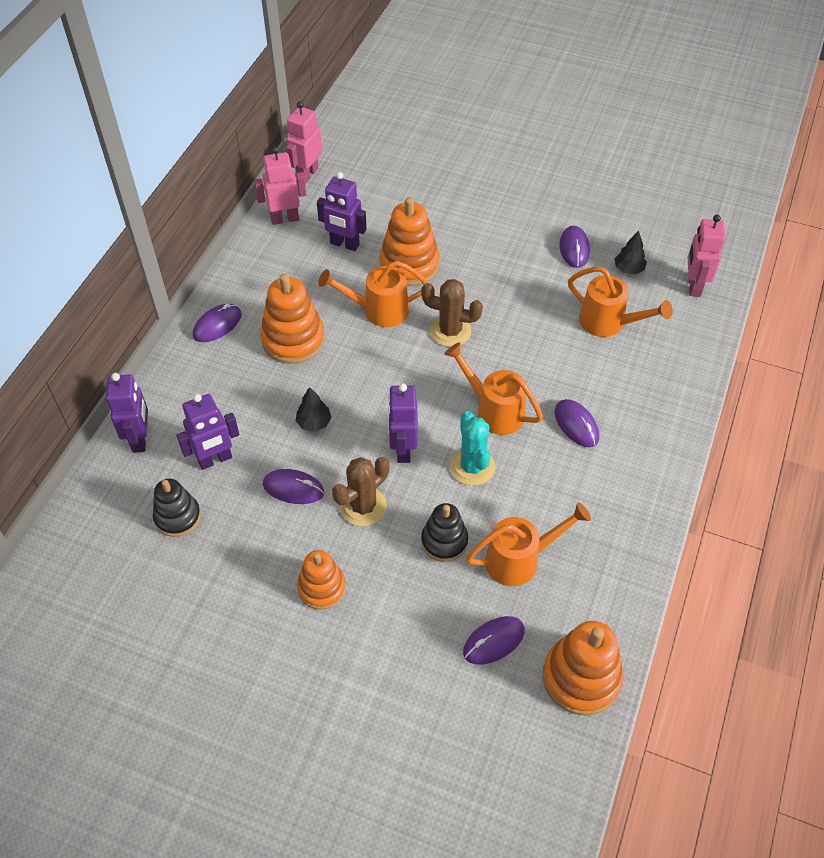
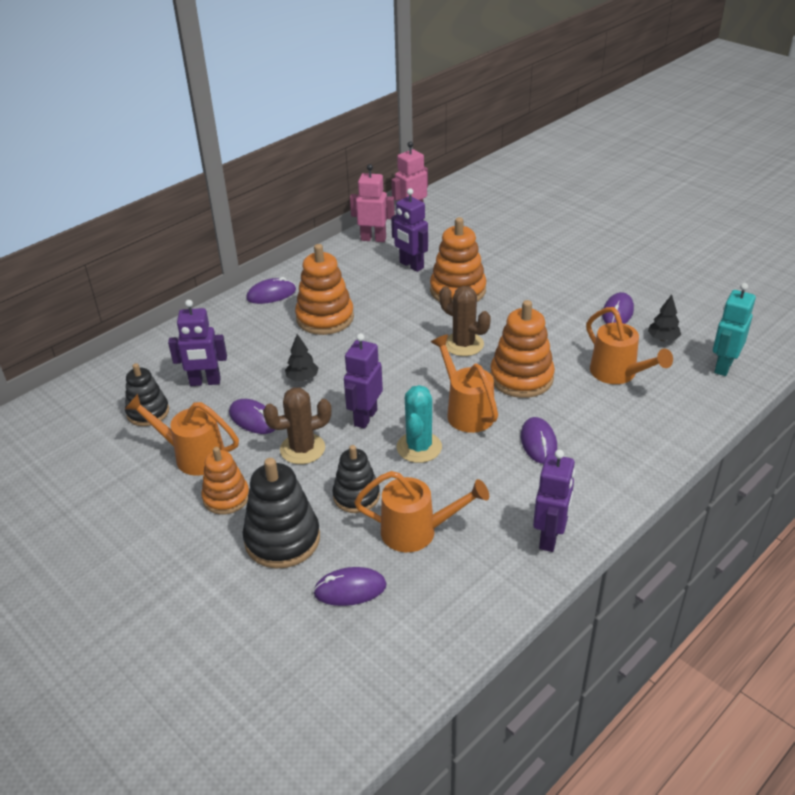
camera: 25 degrees right, 15 degrees down
(140, 439) = (158, 353): purple robot -> purple robot (550, 537)
(378, 310) = (410, 315): orange watering can -> orange watering can (193, 456)
(403, 613) = (282, 539): none -> black stacking toy
(581, 678) = (415, 649): orange stacking toy -> orange stacking toy (521, 378)
(693, 286) = (723, 366): pink robot -> turquoise robot

